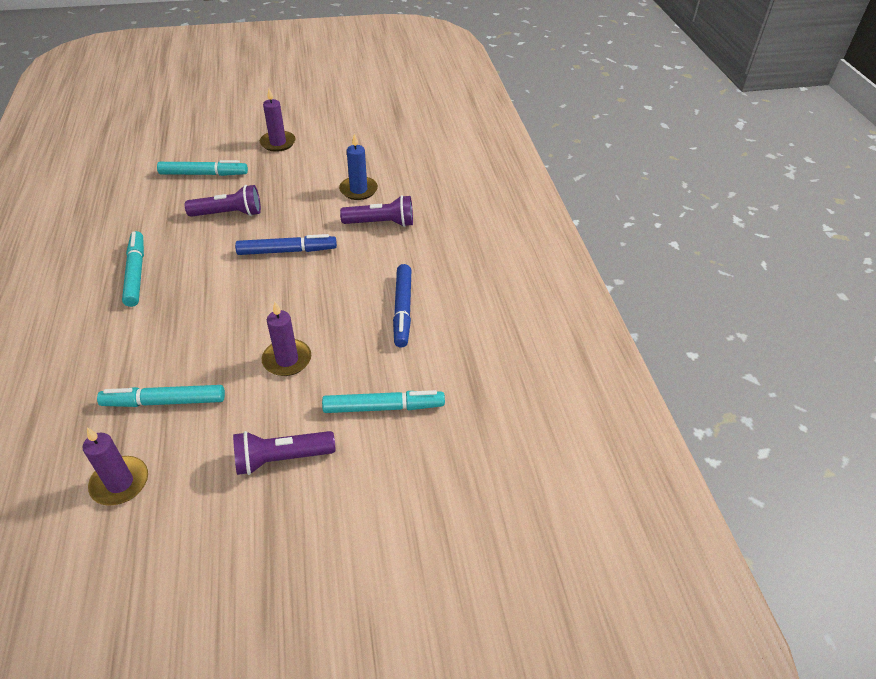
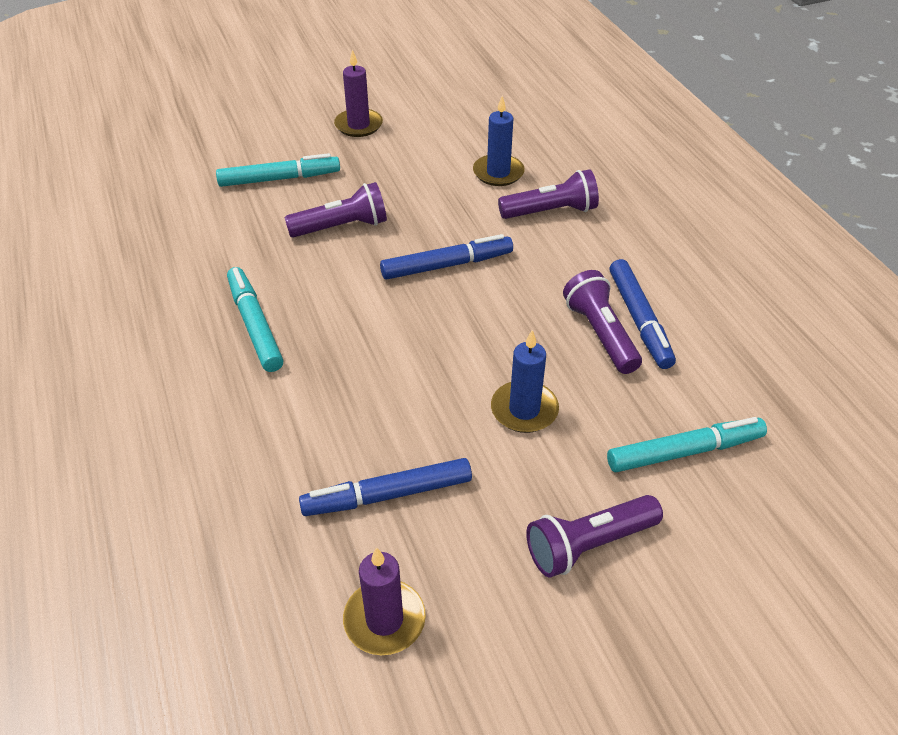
camera: 10 degrees left, 0 degrees up
(164, 402) = (387, 495): turquoise marker -> blue marker
(287, 360) = (524, 410): purple candle -> blue candle
(369, 316) = (600, 334): none -> purple flashlight

